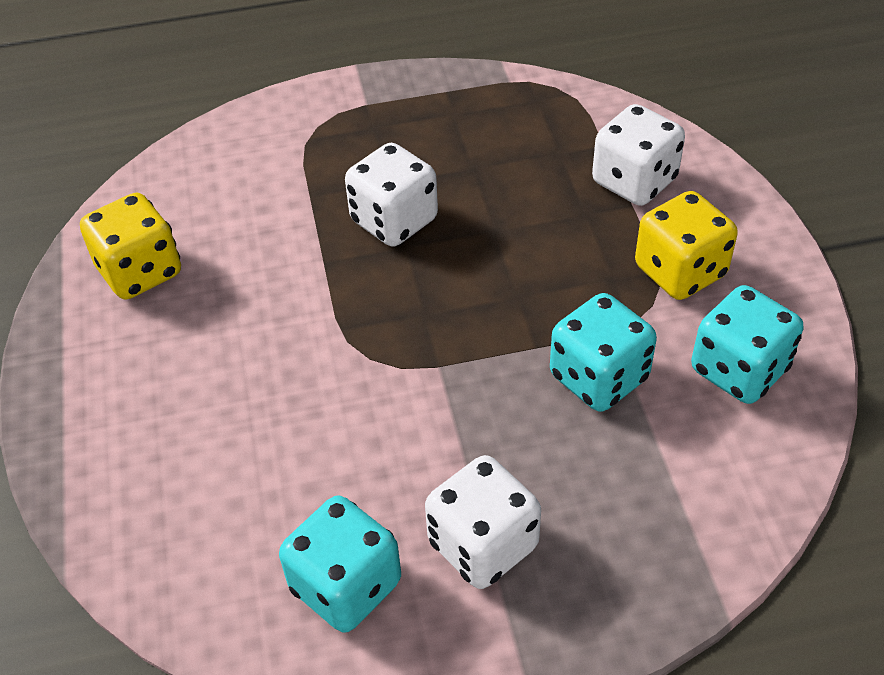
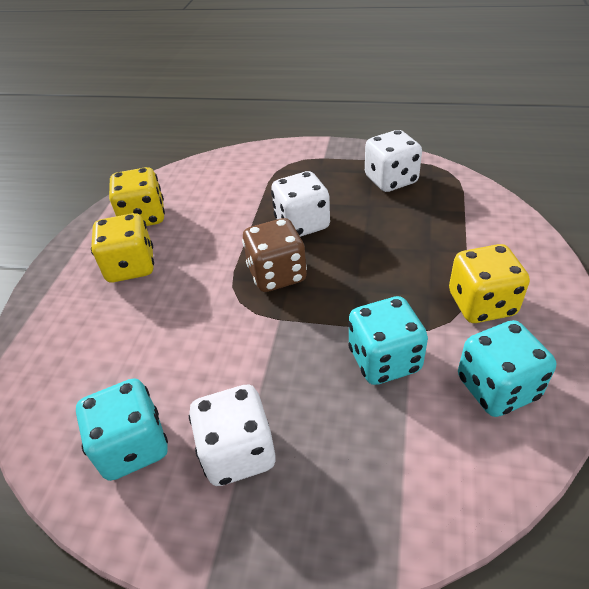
camera: 25 degrees right, 5 degrees down
(175, 354) = (131, 267): none -> yellow dice
(401, 305) = (277, 274): none -> brown dice
(634, 181) = (475, 237): white dice -> white dice (391, 180)

